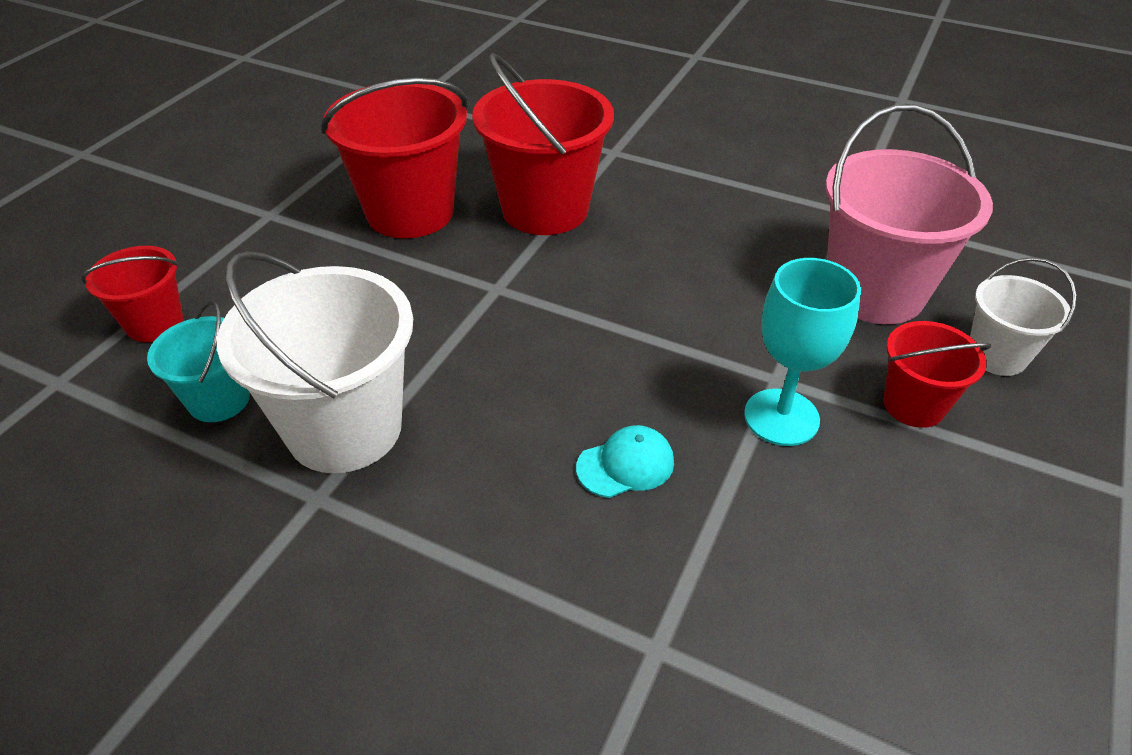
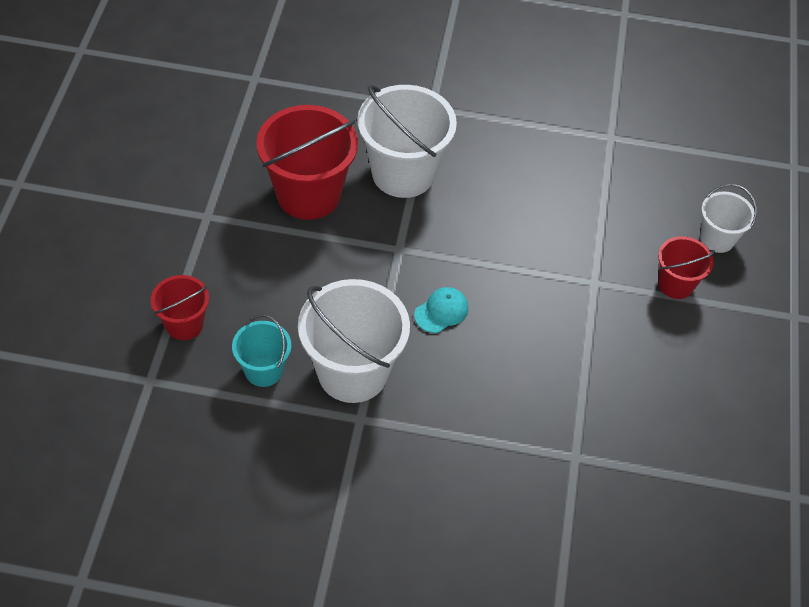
camera: 20 degrees left, 10 degrees up
(545, 209) = (403, 173): red bucket -> white bucket
(625, 465) = (526, 359): turquoise cap -> turquoise cap (441, 311)
(781, 417) = (604, 308): turquoise goblet -> none
(874, 292) = (638, 203): pink bucket -> none

